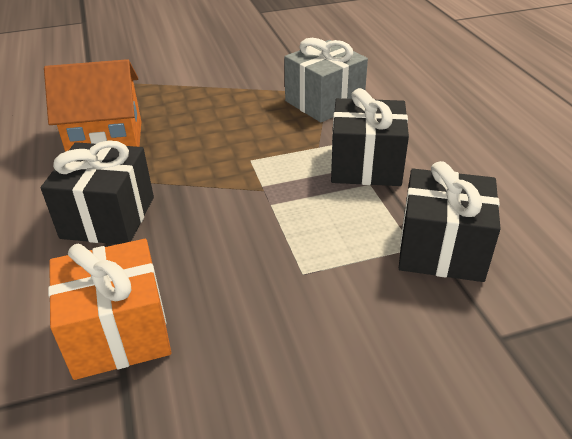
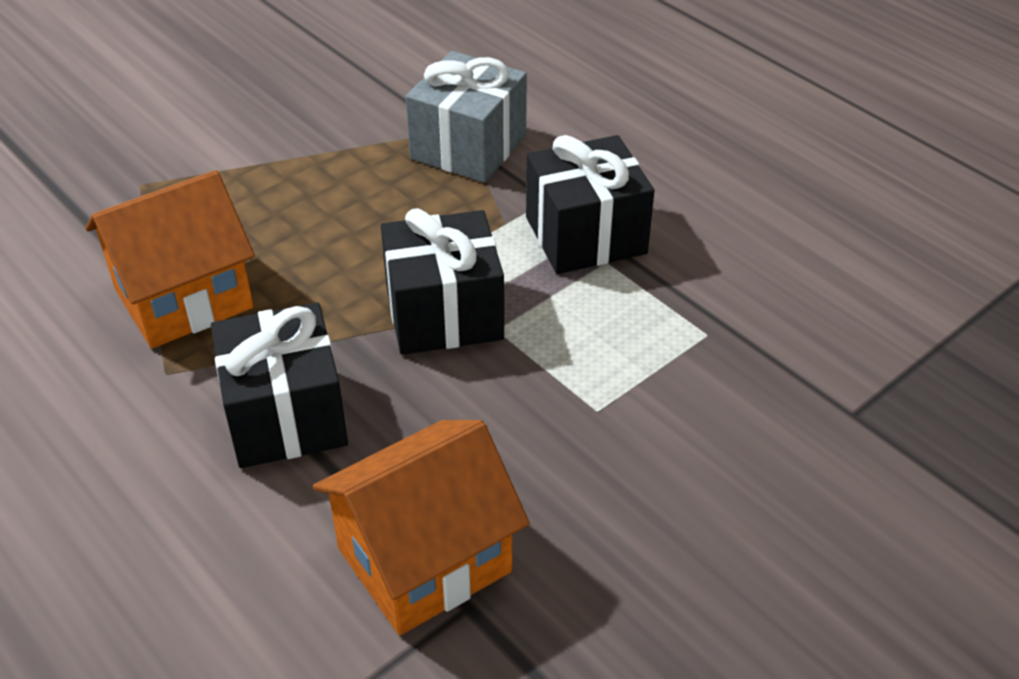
camera: 25 degrees left, 5 degrees up
(119, 332) = (424, 560): orange gift -> orange house
(441, 249) = (740, 327): black gift -> black gift (444, 313)

